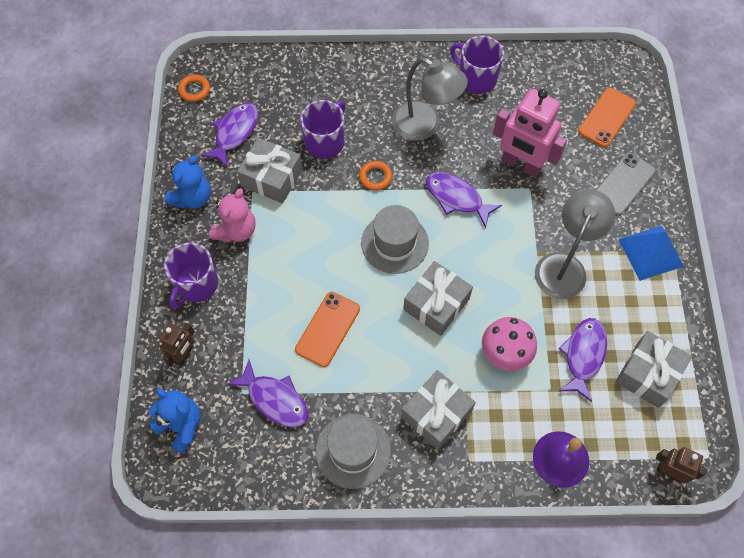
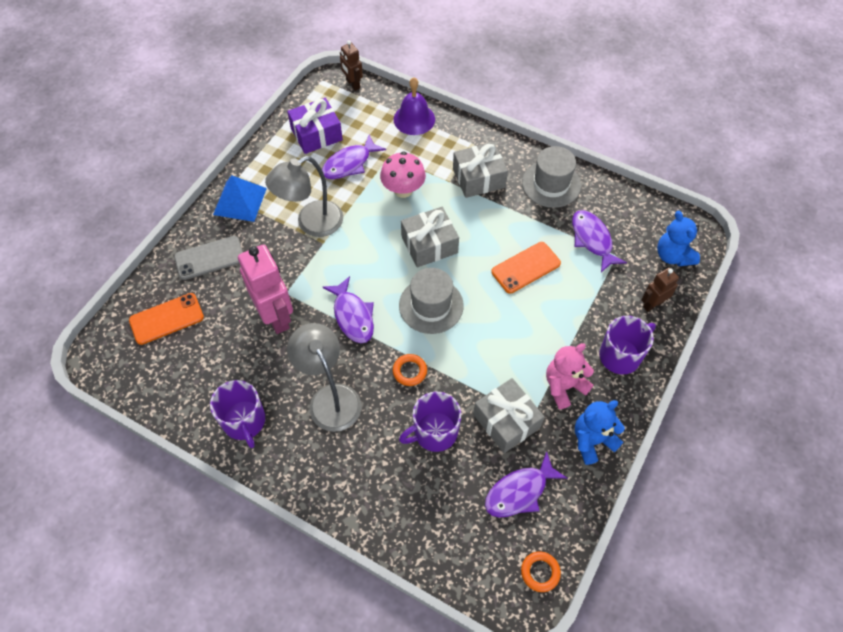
camera: 150 degrees left, 5 degrees down
(648, 374) = (316, 134): grey gift -> purple gift

